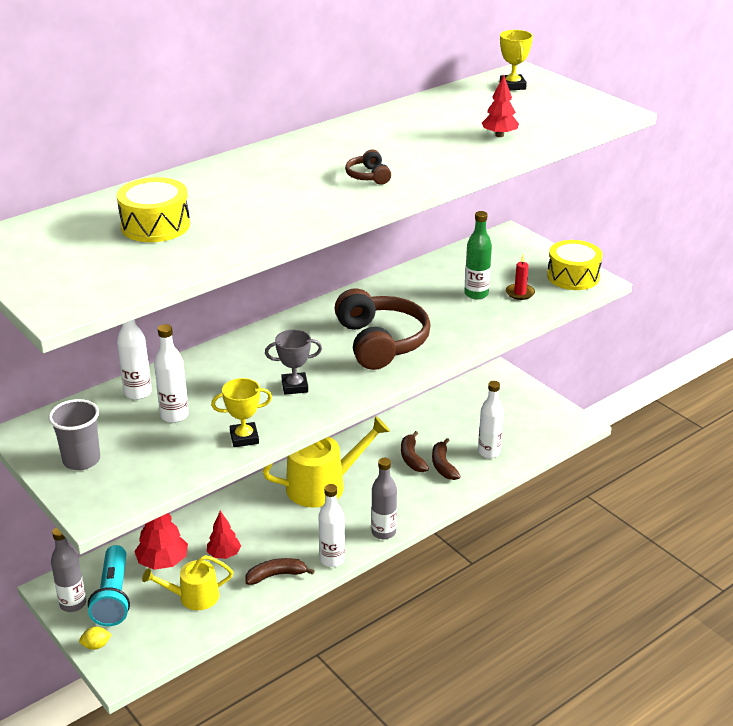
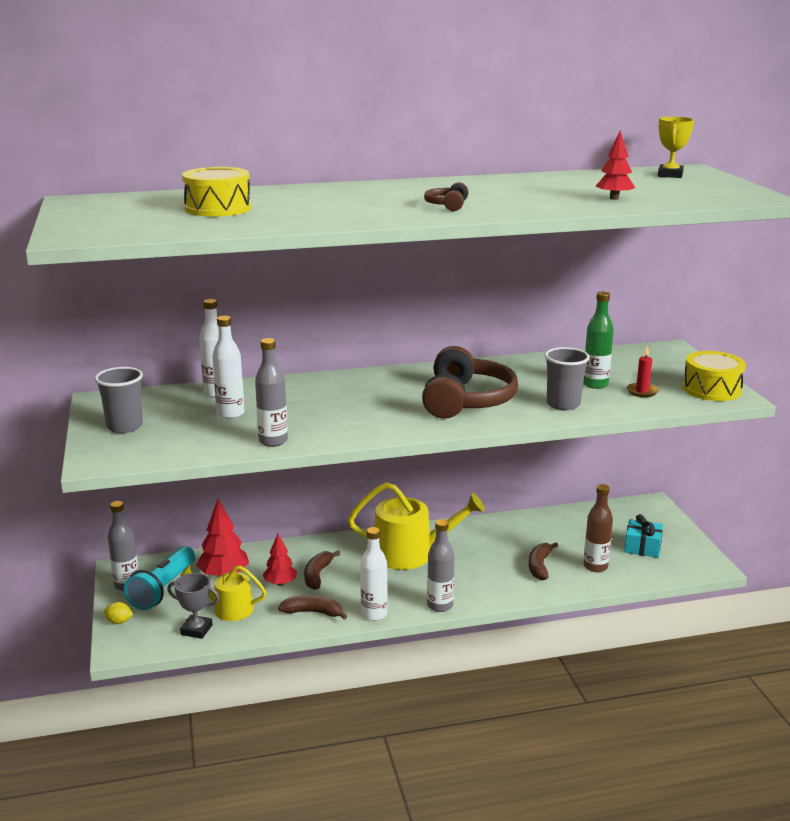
camera: 25 degrees right, 10 degrees down
(244, 438) = (273, 441): yellow trophy -> grey bottle
(295, 386) = (355, 416): grey trophy -> grey trophy (196, 630)
(412, 458) = (512, 552): brown banana -> brown banana (317, 575)
(466, 325) = (563, 404): none -> grey cup
(489, 452) = (595, 566): white bottle -> brown bottle
(515, 421) = (642, 547): none -> turquoise gift

